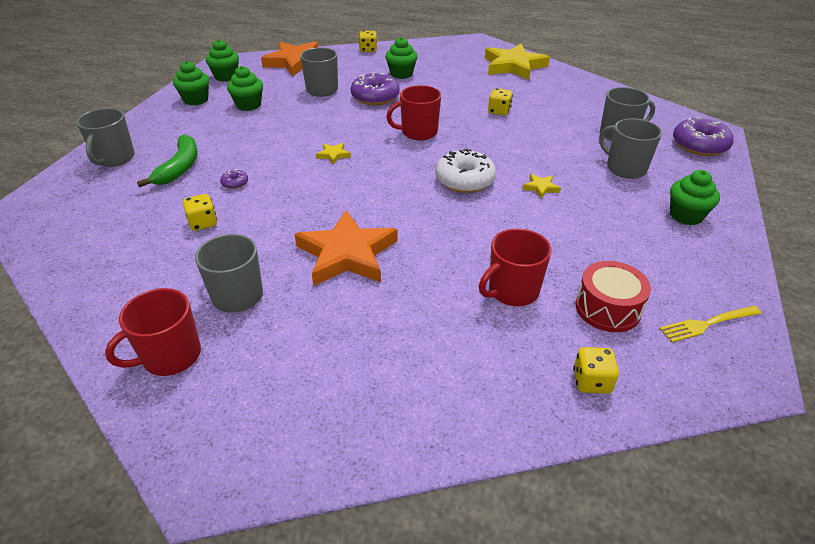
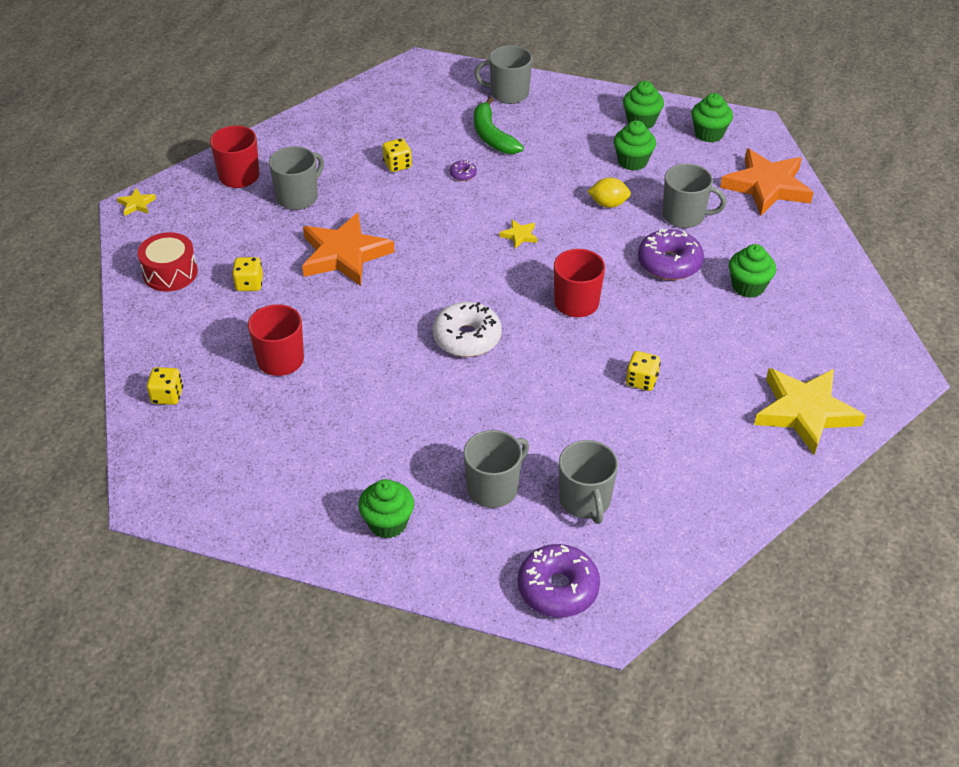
camera: 90 degrees right, 5 degrees up
(180, 167) = (492, 136): green banana -> green banana turned 60 degrees clockwise
(300, 116) = (608, 204): none -> yellow lemon
(368, 50) = (829, 252): yellow dice -> yellow dice (249, 284)
(540, 187) = (450, 400): yellow star -> yellow star (137, 204)
(607, 308) = (247, 422): red drum -> red drum (170, 273)
(707, 324) = (215, 490): yellow fork -> none

